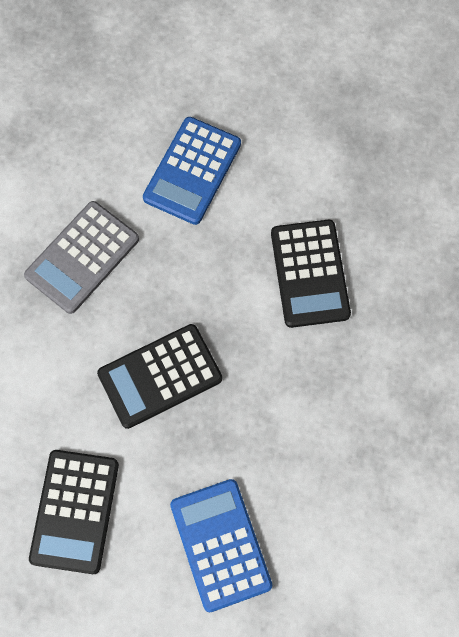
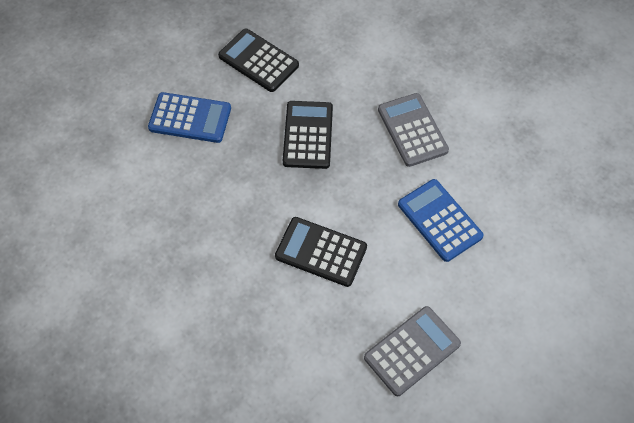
camera: 120 degrees right, 10 degrees down
(362, 128) = (412, 351): none -> grey calculator

